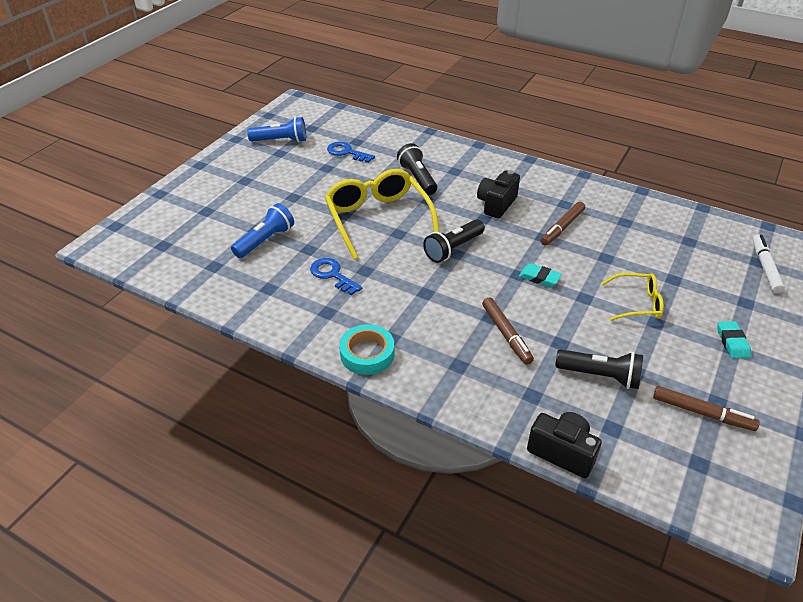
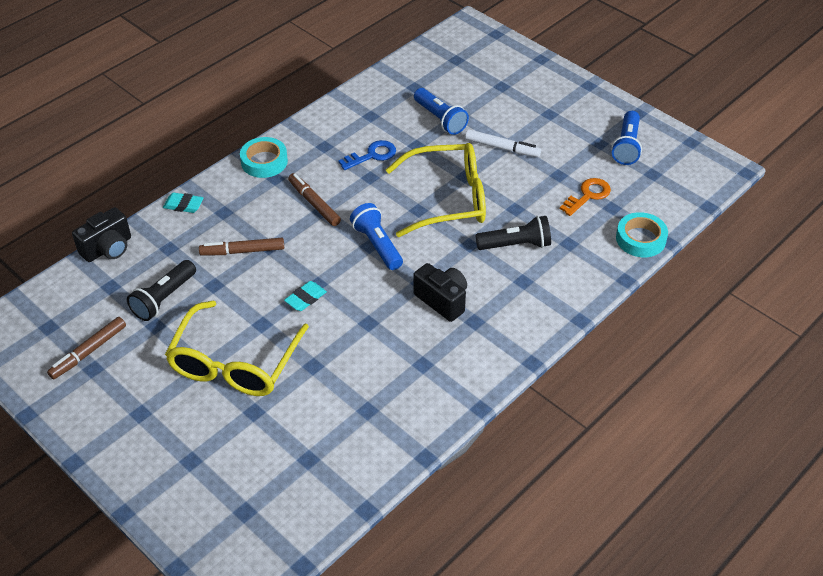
camera: 105 degrees right, 5 degrees up
(346, 152) = (588, 195): blue key -> orange key
(386, 128) = (640, 239): none -> turquoise tape
(453, 249) = (377, 245): black flashlight -> blue flashlight
(562, 228) = (378, 345): brown marker -> brown marker (314, 203)
(637, 303) = (234, 363): yellow glasses -> yellow glasses, size x1.88
(732, 342) = (147, 417): turquoise eraser -> turquoise eraser (183, 205)
(765, 267) = (232, 513): white marker -> white marker (502, 148)

